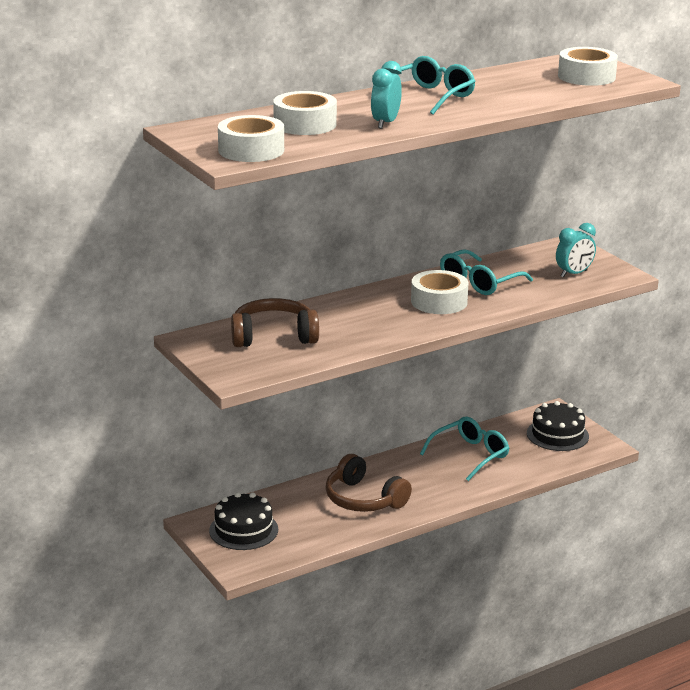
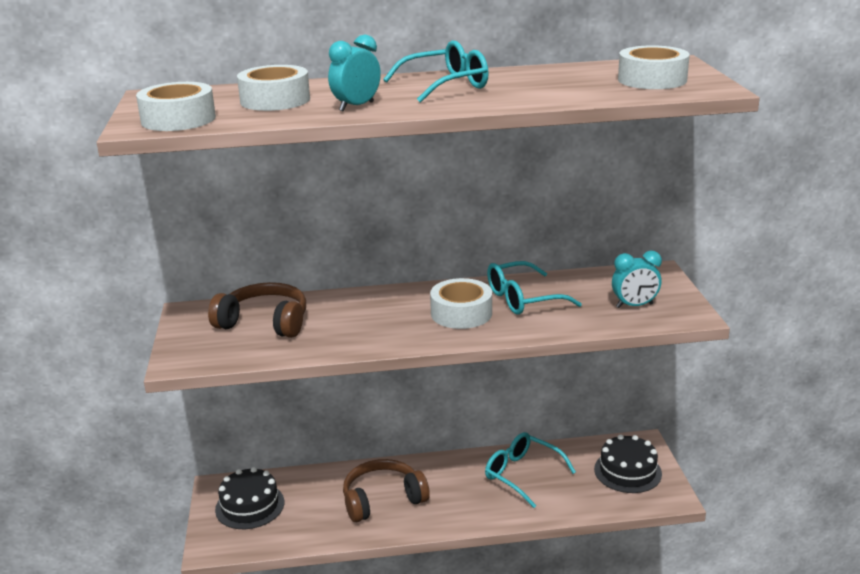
camera: 25 degrees right, 0 degrees up
(363, 499) = (382, 499): brown headphones -> brown headphones turned 90 degrees clockwise
(470, 455) = (522, 474): turquoise glasses -> turquoise glasses turned 120 degrees counterclockwise

